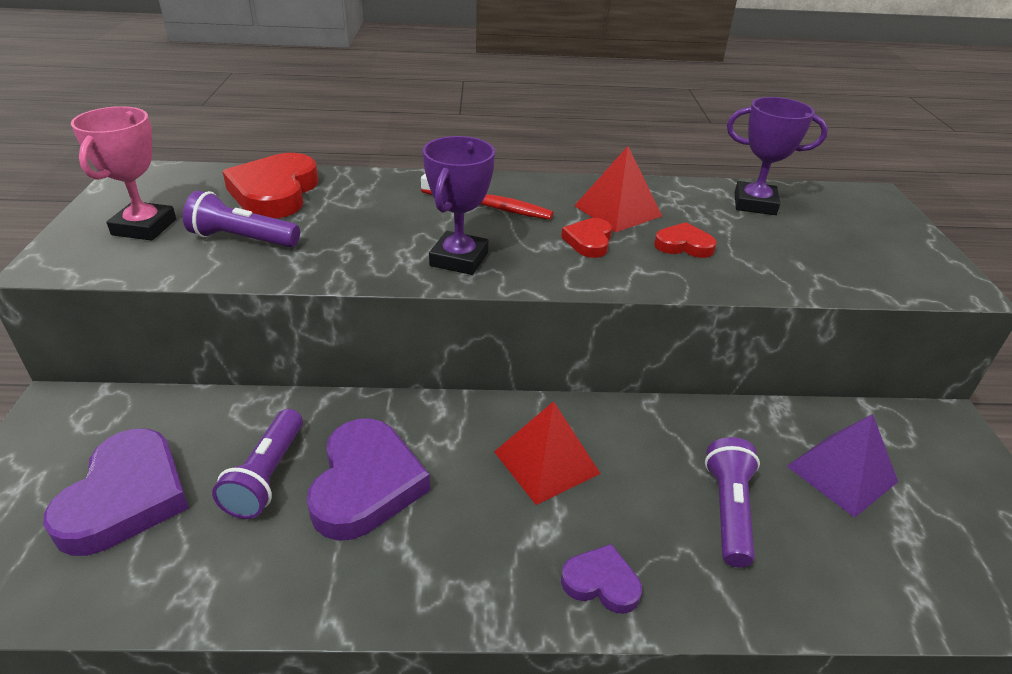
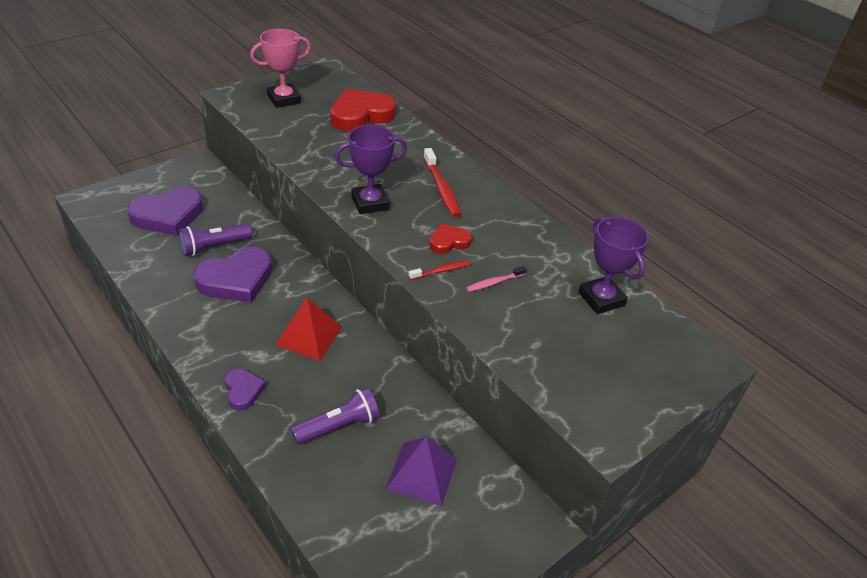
camera: 50 degrees right, 5 degrees up
(242, 239) = (306, 130): purple flashlight -> none
(617, 210) = (504, 239): red pyramid -> none
(635, 267) = (441, 271): none -> red toothbrush
(684, 245) = (494, 282): red heart -> pink toothbrush

